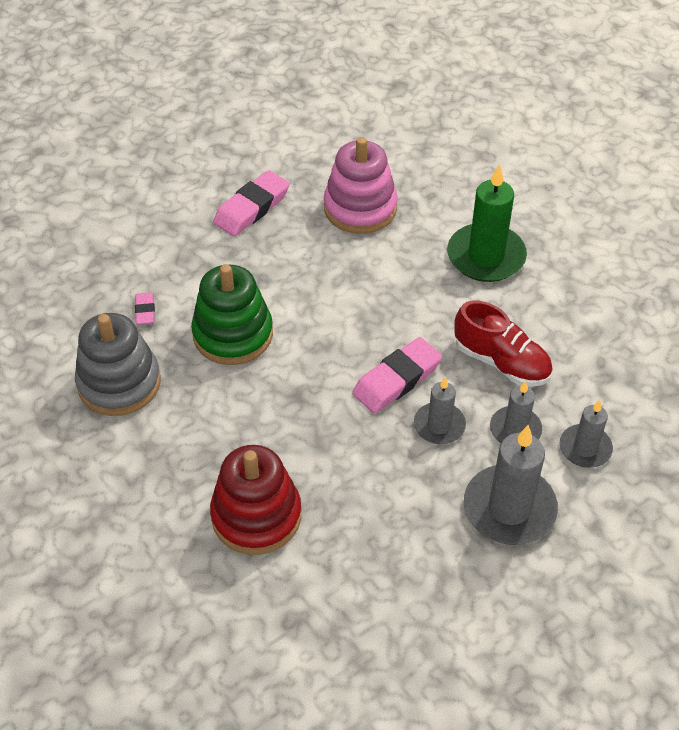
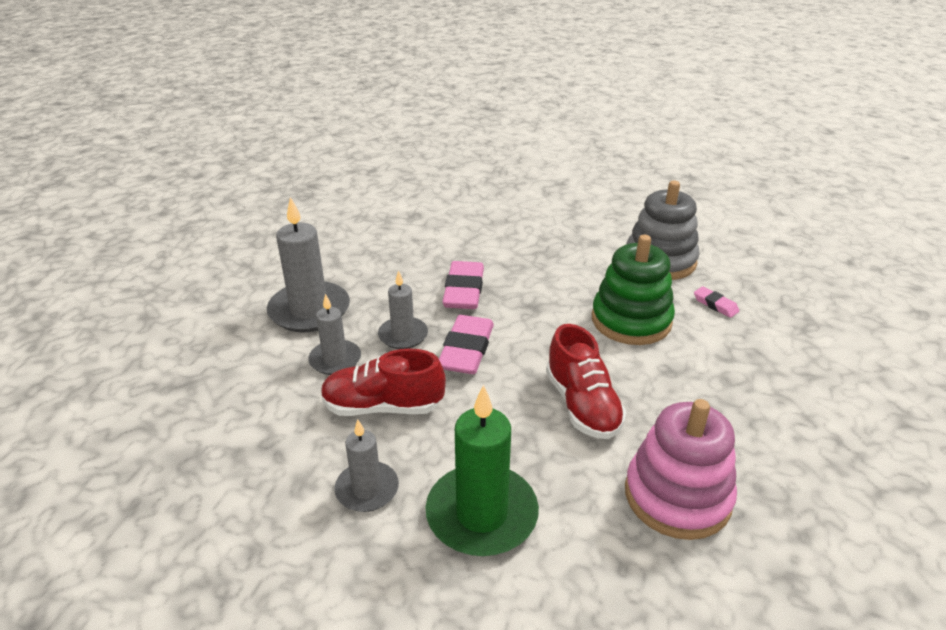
camera: 145 degrees right, 15 degrees down
(252, 208) = (774, 431): pink eraser -> pink eraser (464, 290)
(256, 516) = (483, 242): red stacking toy -> none
(354, 287) = (582, 405): none -> red shoe
(585, 448) = (263, 373): grey candle -> grey candle (367, 489)

